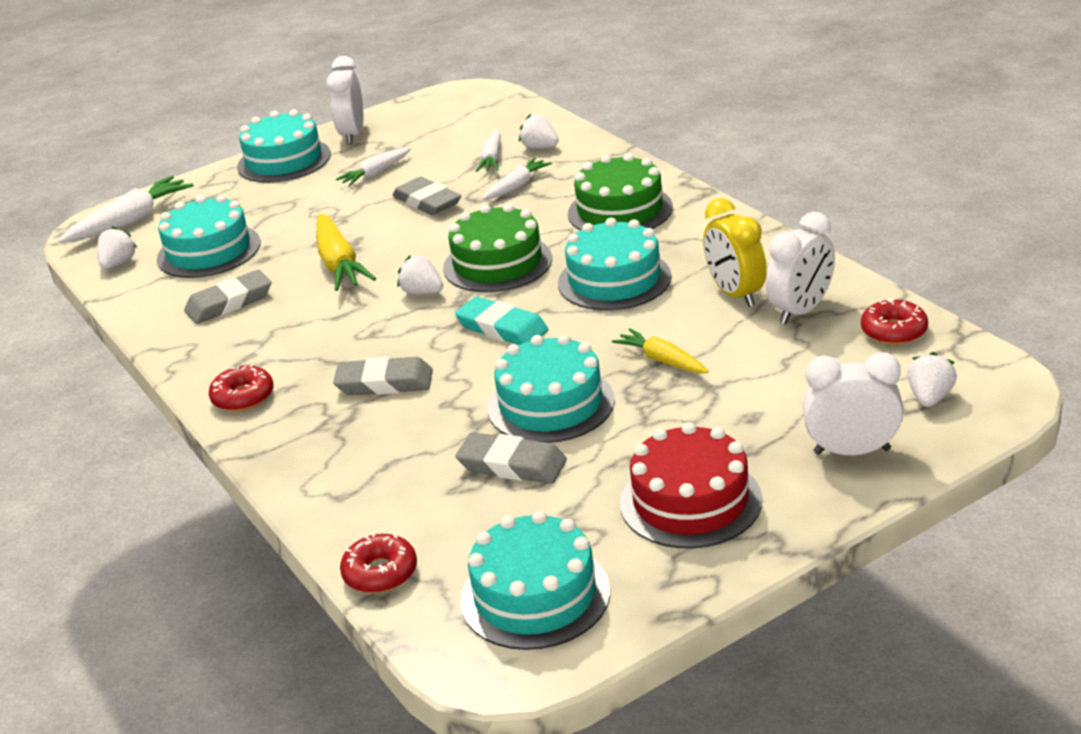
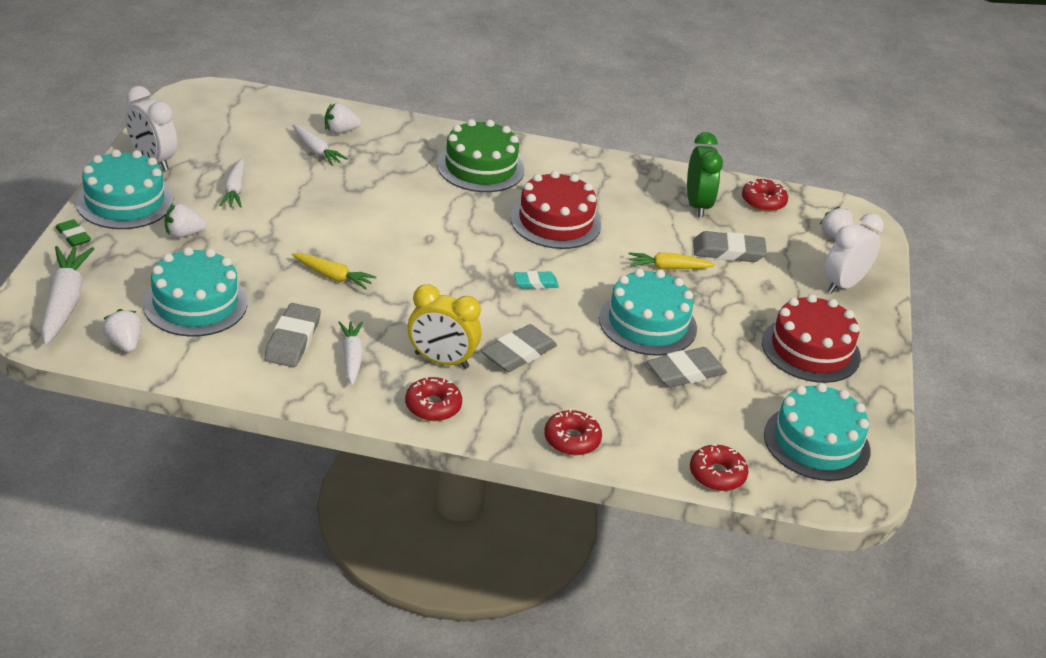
camera: 55 degrees left, 5 degrees up
(211, 176) = (73, 236): none -> green eraser
(305, 476) = (572, 440): none -> red donut
(339, 264) = (333, 276): yellow carrot -> yellow carrot, size x0.62
(422, 292) = (436, 277): white strawberry -> white strawberry (183, 234)
(427, 201) = (321, 202): grey eraser -> grey eraser (728, 251)
(497, 263) = (456, 235): green cake -> none
(502, 328) = (535, 283): turquoise eraser -> turquoise eraser, size x0.59
(517, 186) = (373, 169): white carrot -> white carrot (351, 357)
(614, 280) = (555, 221): turquoise cake -> red cake
(735, 294) = (645, 207): yellow clock -> yellow clock (441, 361)
(801, 311) = (697, 205): white clock -> green clock

